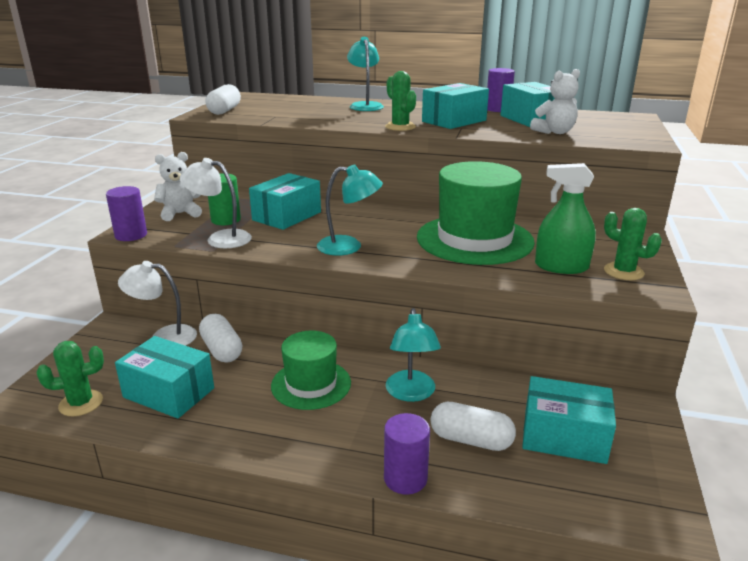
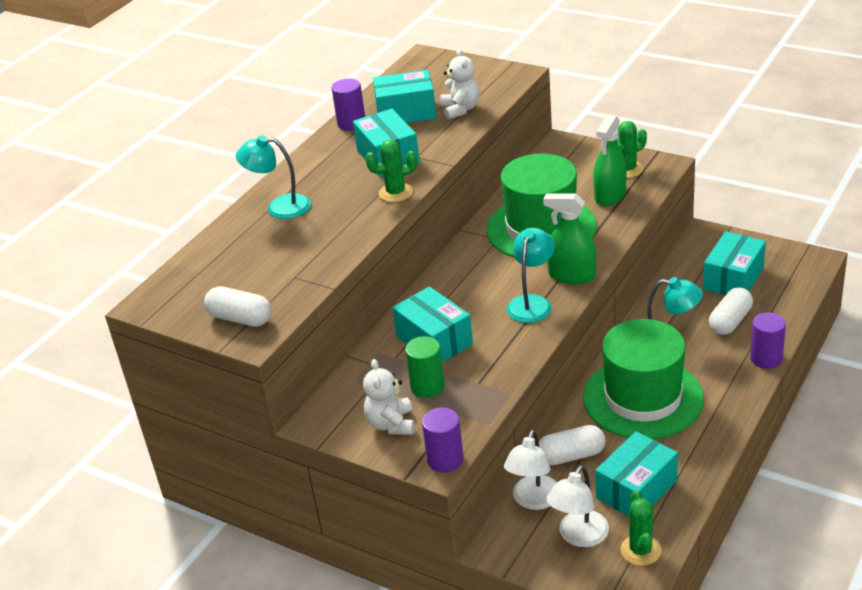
camera: 70 degrees left, 10 degrees up
(220, 238) = (480, 389): white lamp -> white lamp (579, 536)
(311, 384) = (643, 398): green hat -> green hat, size x1.66
(400, 260) = (572, 275): none -> green spray bottle

